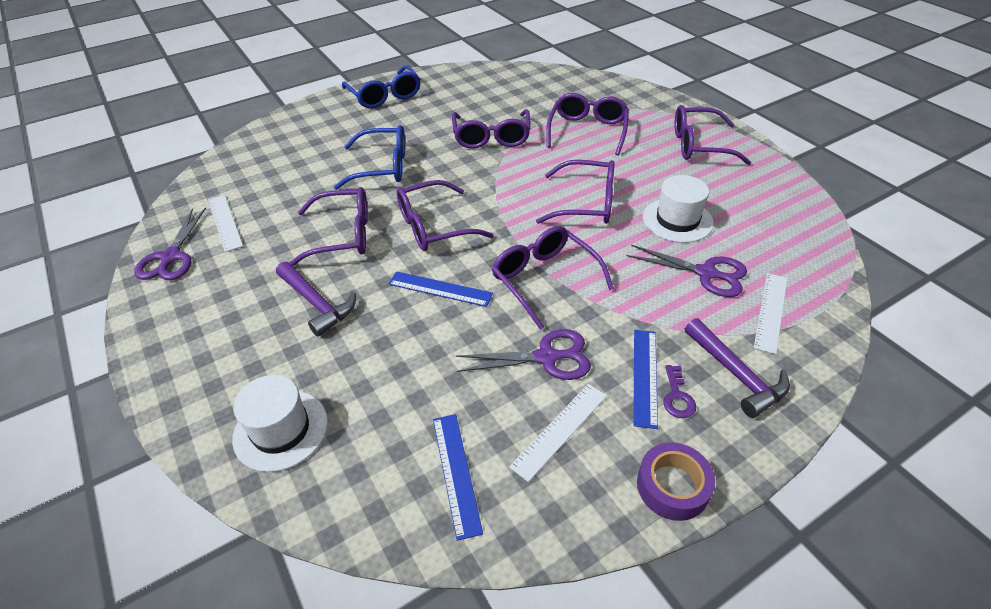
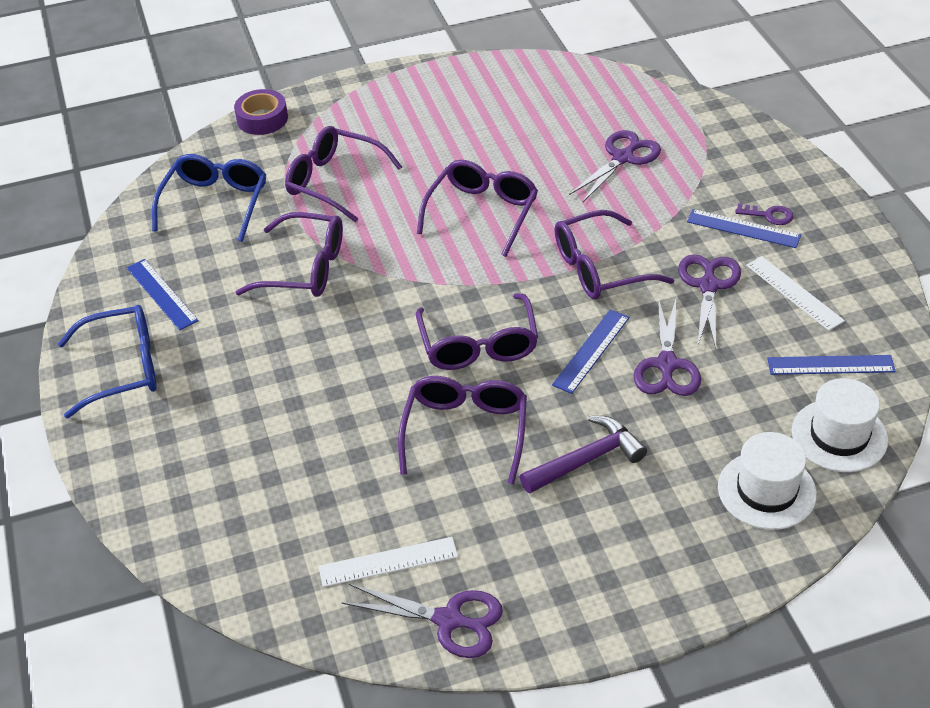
camera: 75 degrees left, 0 degrees up
(383, 167) = (326, 383): blue glasses -> blue glasses (215, 203)
(432, 339) = (667, 364): none -> purple scissors
(450, 93) = (162, 294): none -> blue ruler
(672, 486) = (856, 240): purple tape -> purple tape (262, 119)
(677, 220) = (536, 155): white hat -> white hat (839, 435)
(698, 145) = (408, 105): purple glasses -> none
(737, 375) = (751, 176): purple hammer -> none
(770, 311) = (683, 135): white ruler -> none

